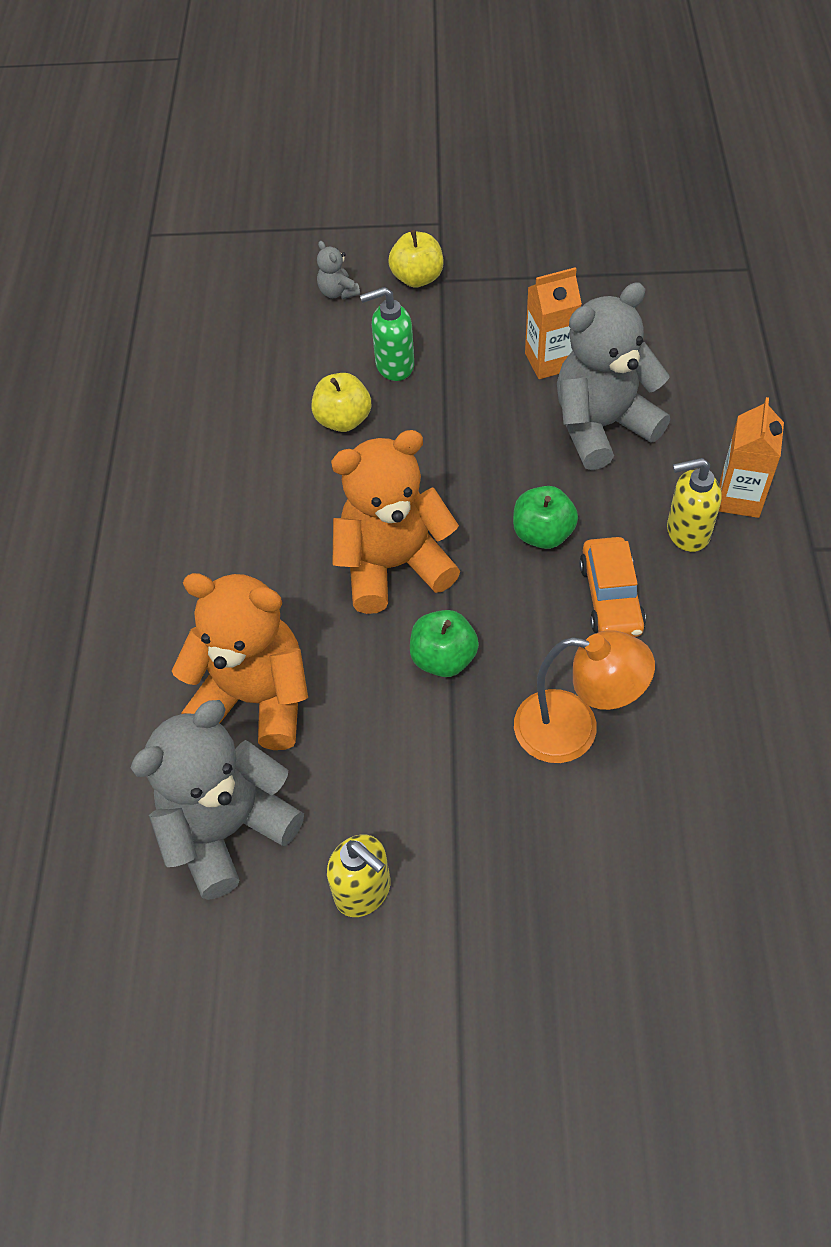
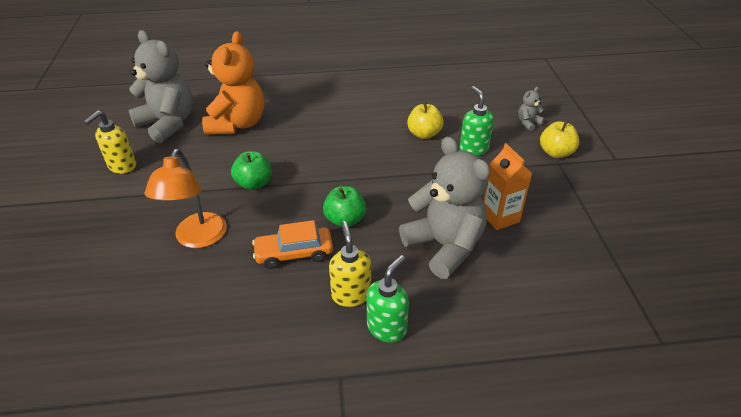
camera: 80 degrees right, 15 degrees down
(393, 565) = (319, 161): orange teddy bear -> none
(739, 498) = (387, 327): orange carton -> green soap dispenser

